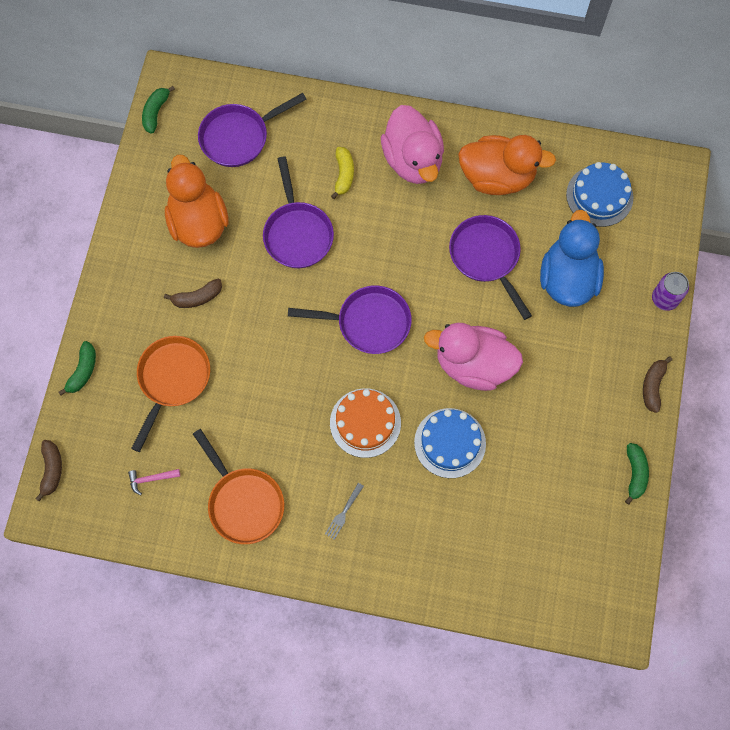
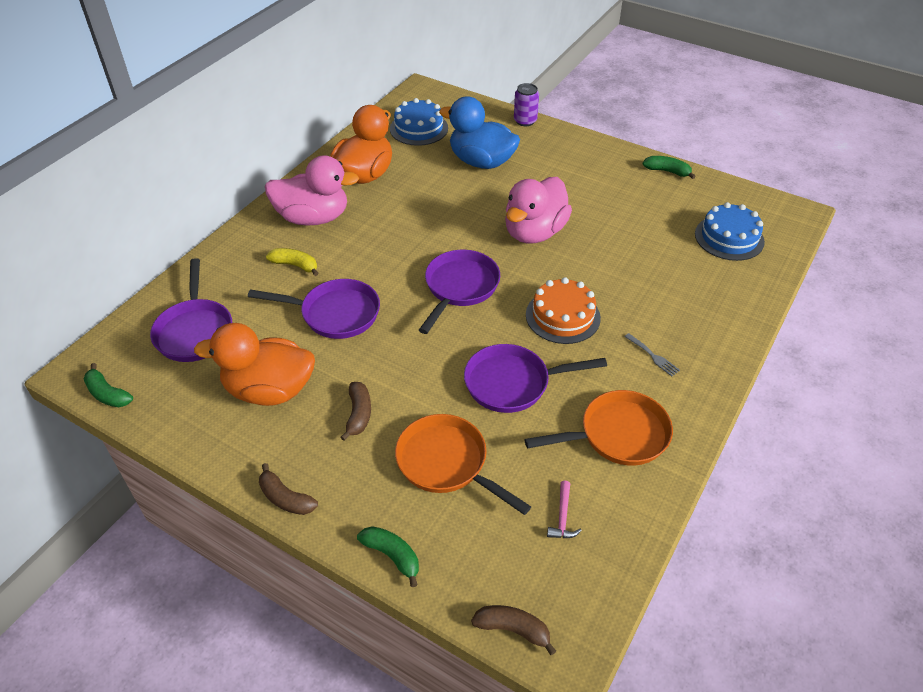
camera: 70 degrees left, 25 degrees down
(450, 443) = (604, 265): blue cake -> blue cake (729, 238)
(486, 257) = (436, 199): purple pan -> purple pan (512, 383)
(653, 386) = (596, 144): brown banana -> brown banana (285, 498)

